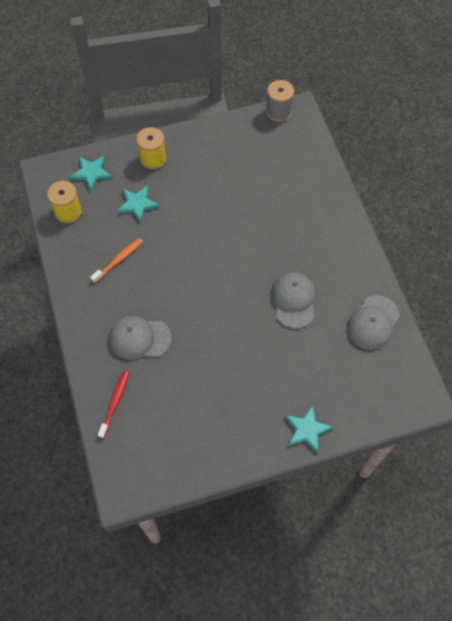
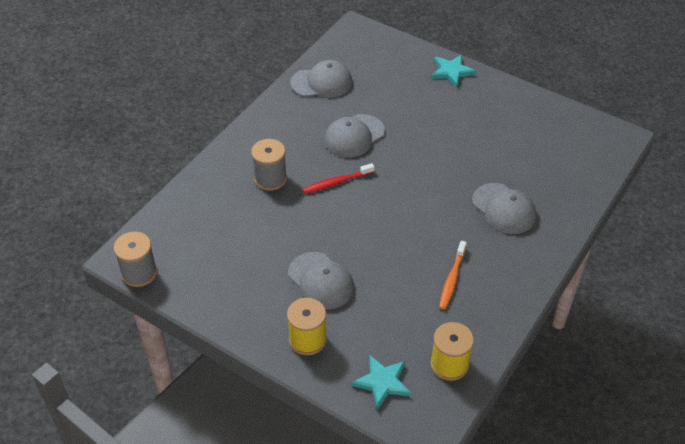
camera: 130 degrees left, 15 degrees down
(115, 402) = (571, 186): red toothbrush -> red toothbrush (336, 182)
(118, 260) = (452, 279): orange toothbrush -> orange toothbrush turned 75 degrees counterclockwise
(137, 204) = (377, 310): turquoise star -> none
(186, 192) = (320, 281): none -> grey cap
(297, 222) = (270, 178): none -> grey spool

